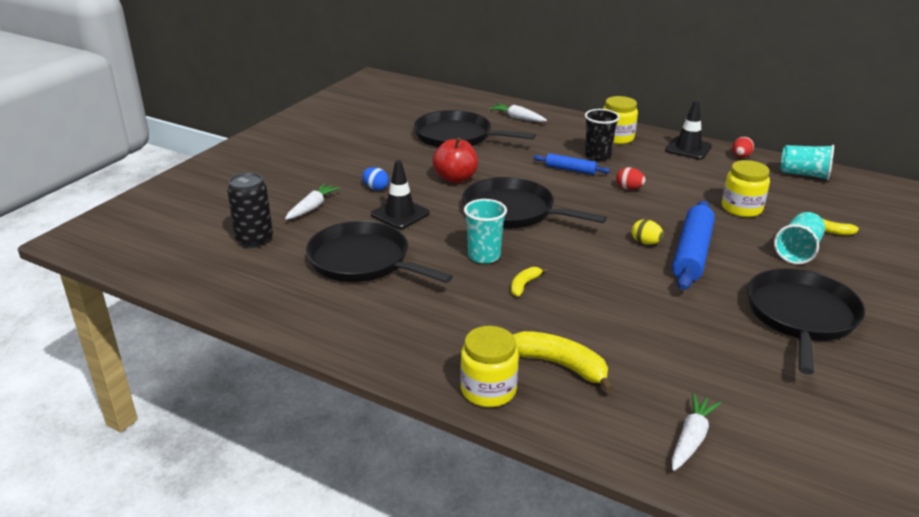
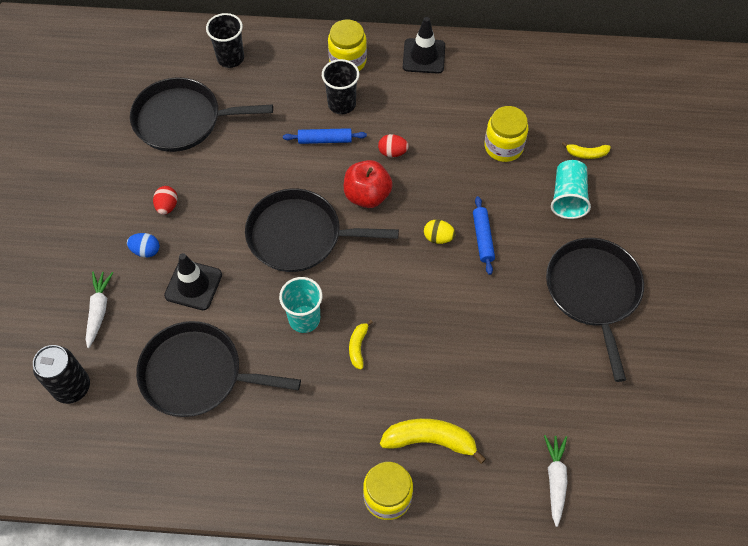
camera: 25 degrees left, 30 degrees up
(455, 178) = (218, 201): red apple -> red apple (367, 195)
(517, 118) = (230, 58): white carrot -> black cup
(692, 254) = (482, 238): blue rolling pin -> blue rolling pin, size x0.55
(740, 157) = (477, 53): red egg -> red egg (167, 206)
(804, 175) = (542, 65): turquoise cup -> none

